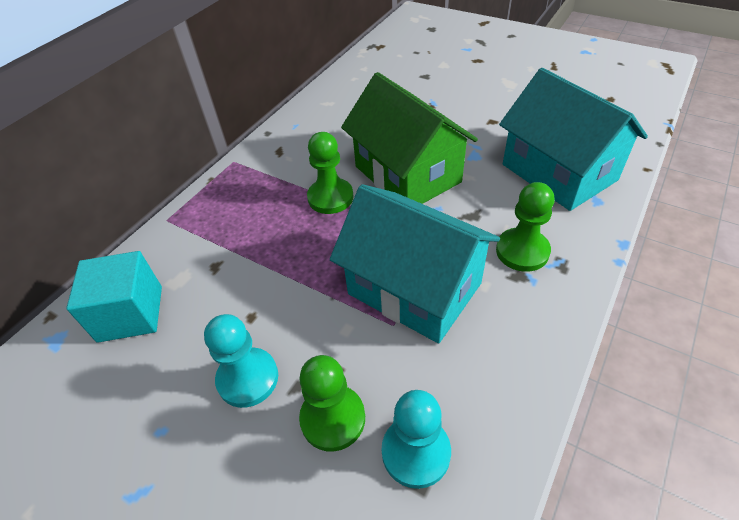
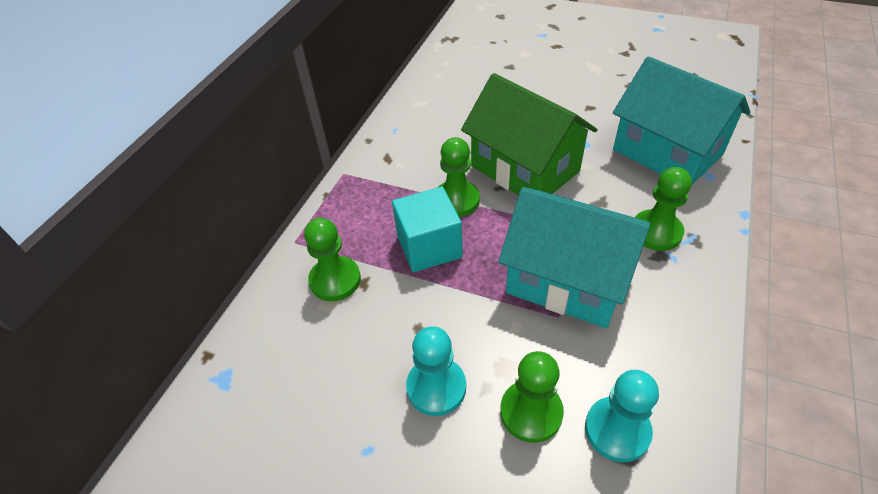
camera: 10 degrees left, 0 degrees up
(130, 313) = (293, 341): turquoise cube -> turquoise cube (429, 246)
(190, 260) = (335, 280): none -> green pawn

